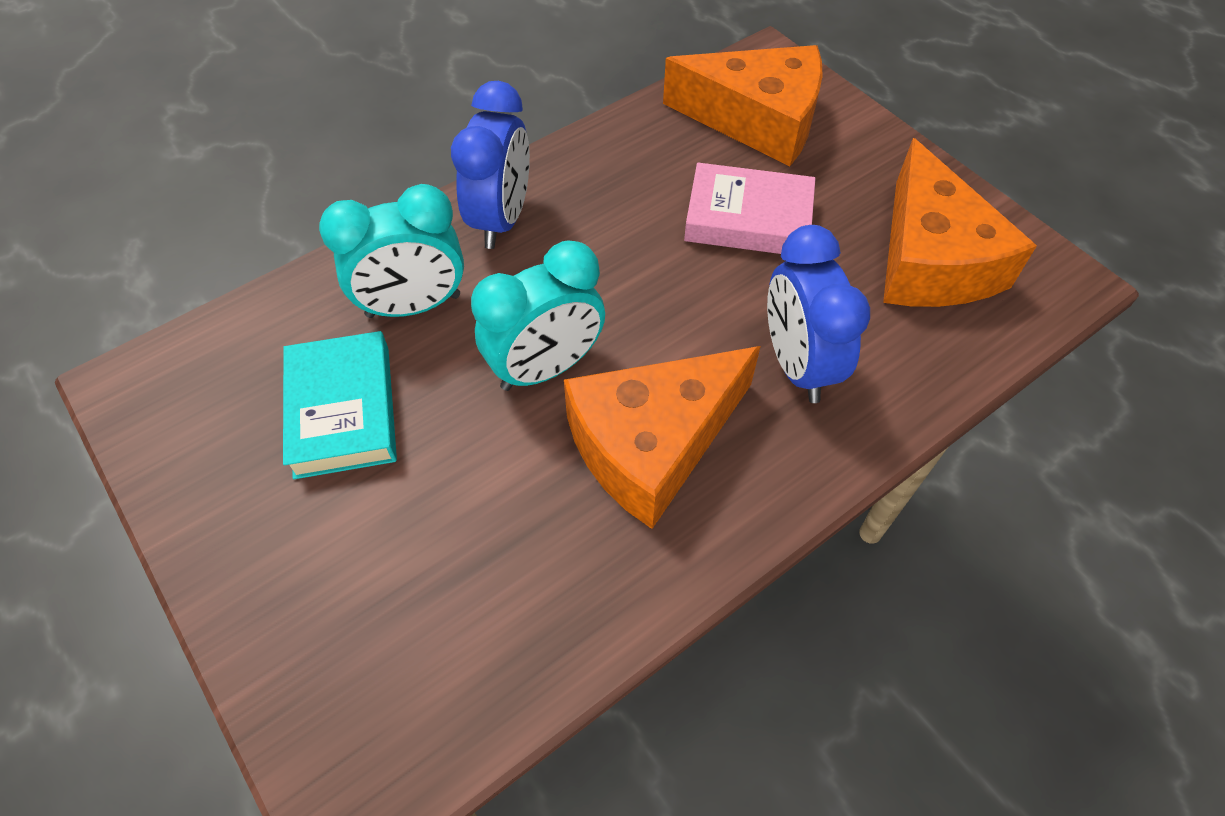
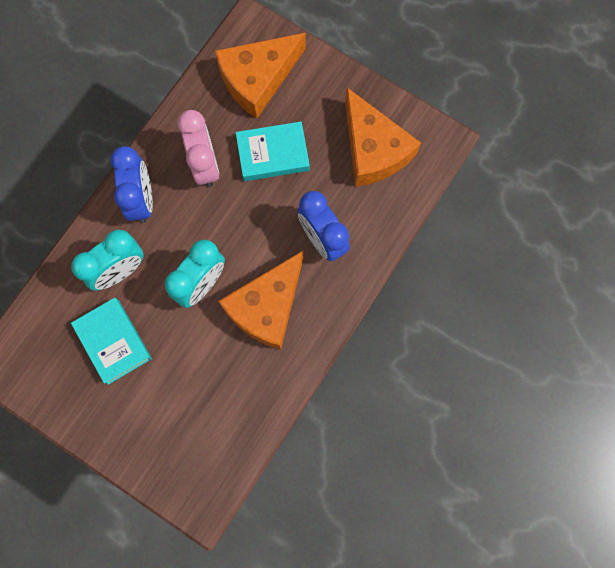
camera: 20 degrees left, 20 degrees up
(627, 202) = (205, 165): none -> pink clock
(748, 218) = (273, 154): pink book -> turquoise book
(757, 120) = (257, 79): orange cheese -> orange cheese turned 150 degrees clockwise

